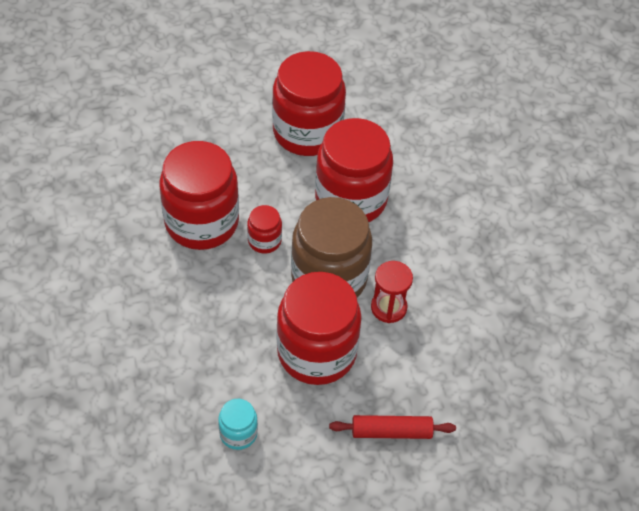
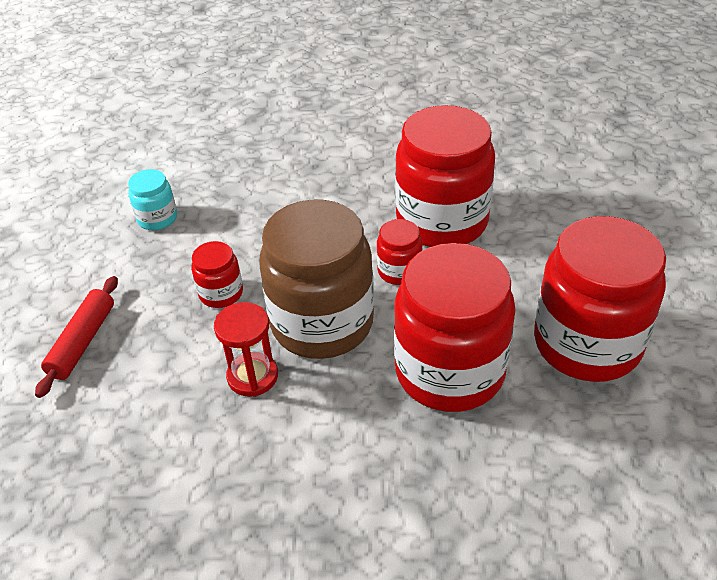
camera: 110 degrees right, 10 degrees down
(316, 352) = (221, 293): red jar -> red jar, size x0.45

